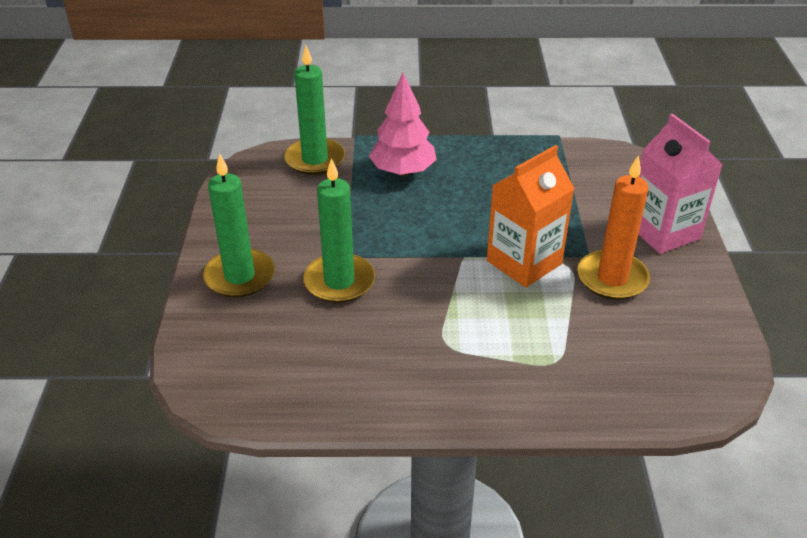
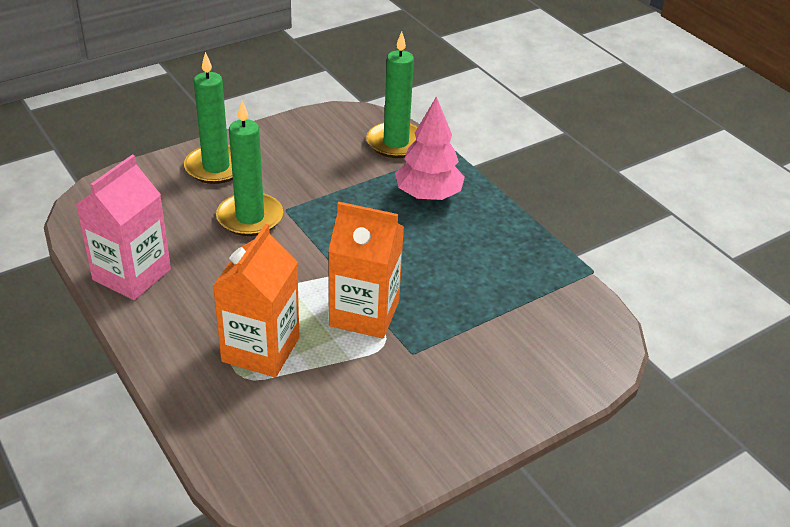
camera: 55 degrees right, 0 degrees up
(527, 339) = (261, 349): none -> orange carton
(612, 278) = (390, 380): orange candle -> none
(663, 232) = (500, 397): pink carton -> pink carton (132, 274)

